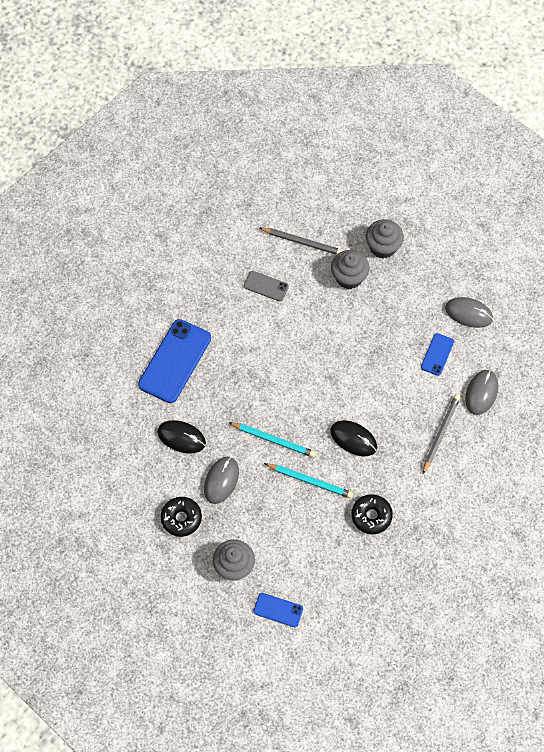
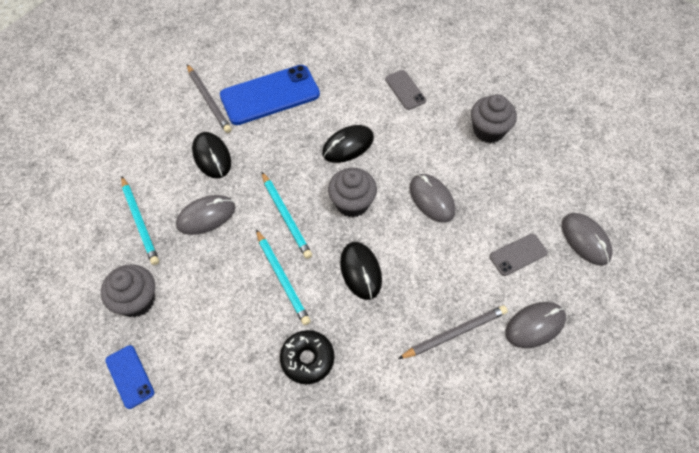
camera: 40 degrees right, 5 degrees down
(181, 518) = (140, 222): black donut -> turquoise pencil
(266, 359) = (348, 145): none -> black mouse
(302, 242) = (470, 77): grey pencil -> grey pencil (209, 100)
(354, 356) = (431, 199): none -> grey mouse
(383, 247) = (545, 127): grey cupcake -> grey cupcake (352, 203)
(437, 354) = (518, 254): blue phone -> grey phone

